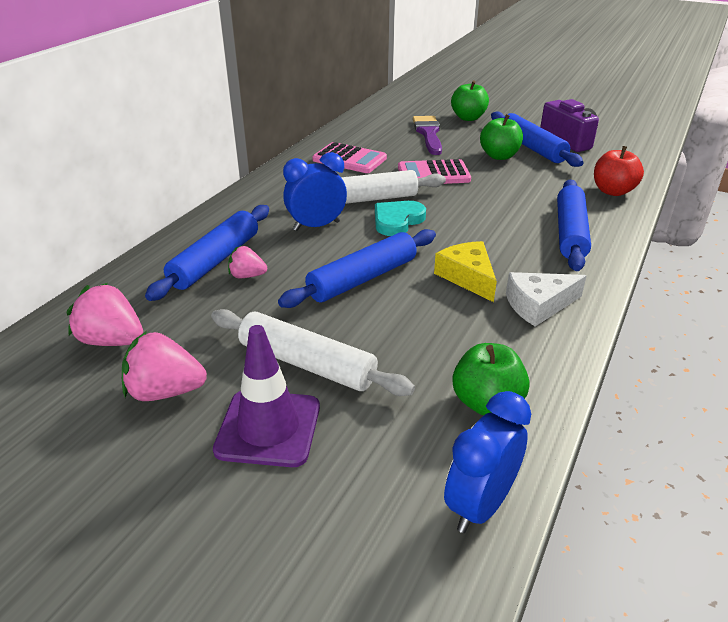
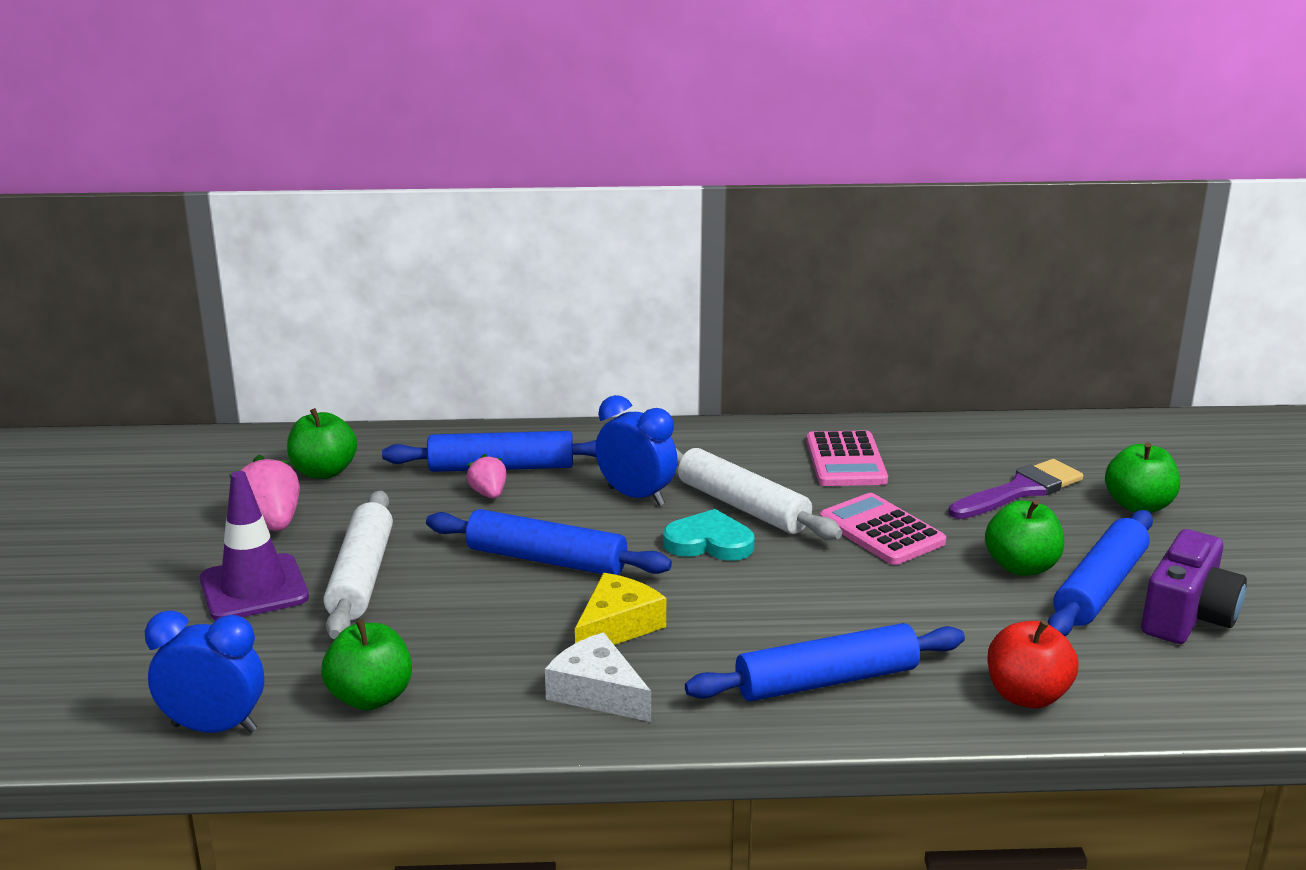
camera: 60 degrees right, 10 degrees down
(112, 341) = (324, 472): pink strawberry -> green apple

